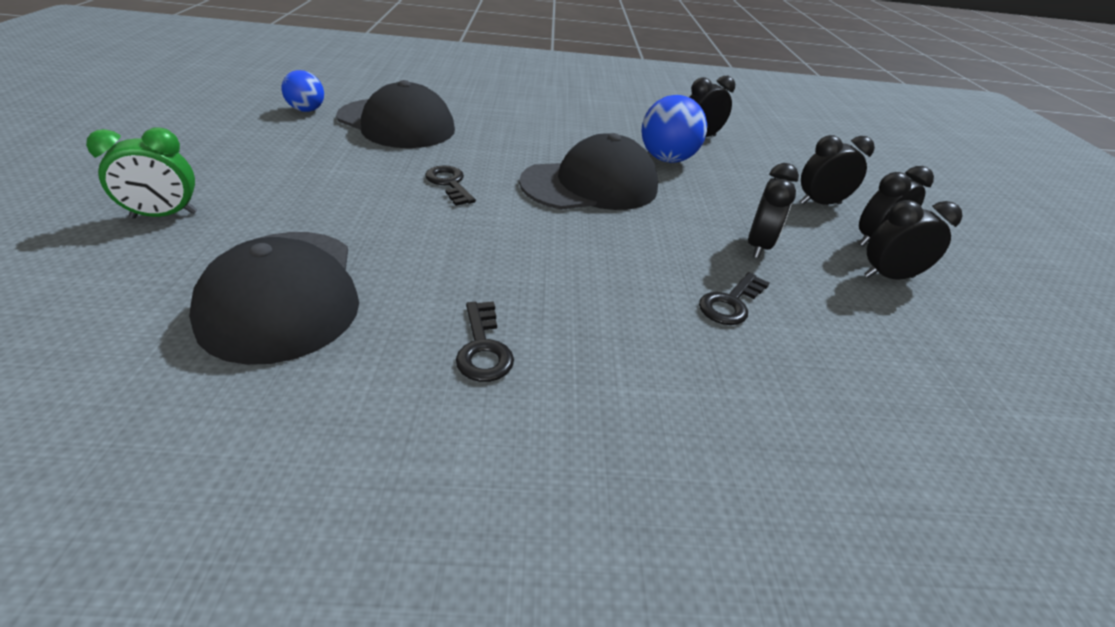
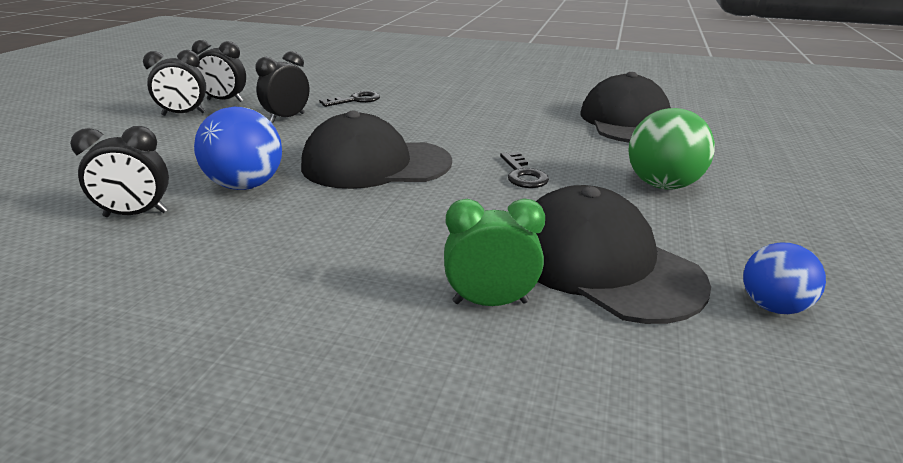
camera: 160 degrees left, 10 degrees down
(164, 215) = (761, 165): green clock -> green clock (490, 302)
(313, 181) = (662, 185): none -> green ball
(483, 348) = (510, 99): black key -> none
(820, 203) = (164, 136): black clock -> none

